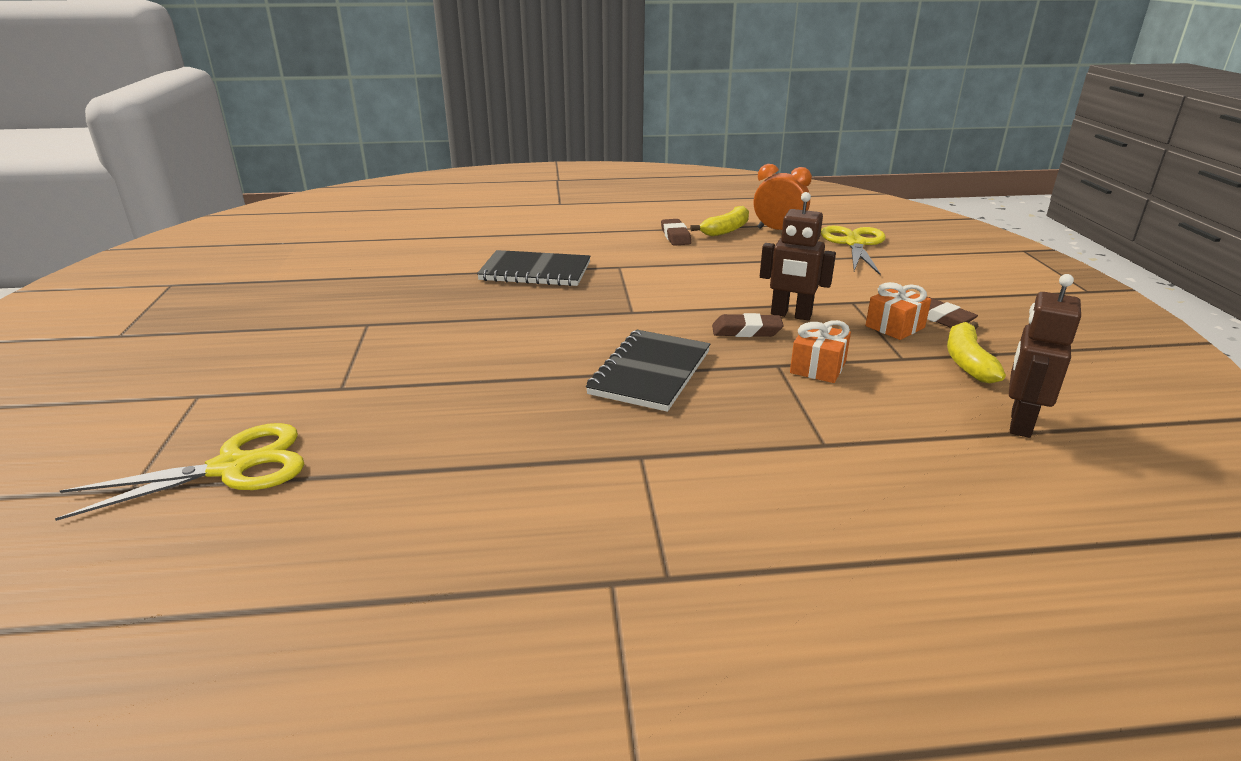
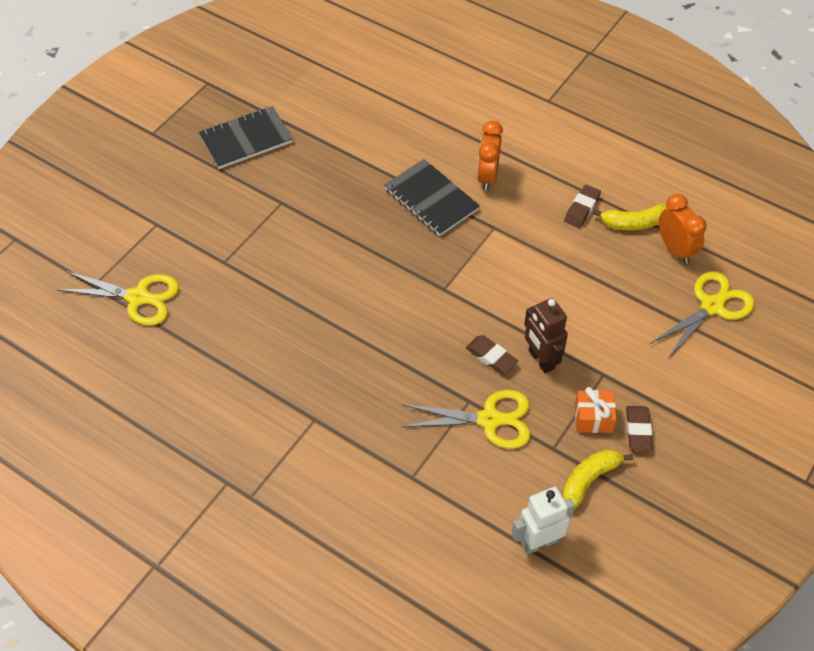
camera: 40 degrees right, 25 degrees up
(569, 246) = (487, 177): none -> orange clock
(651, 372) = (389, 357): black notebook -> black notebook (246, 139)
(818, 367) = (489, 419): orange gift -> yellow scissors
(1019, 423) = (539, 542): brown robot -> white robot

